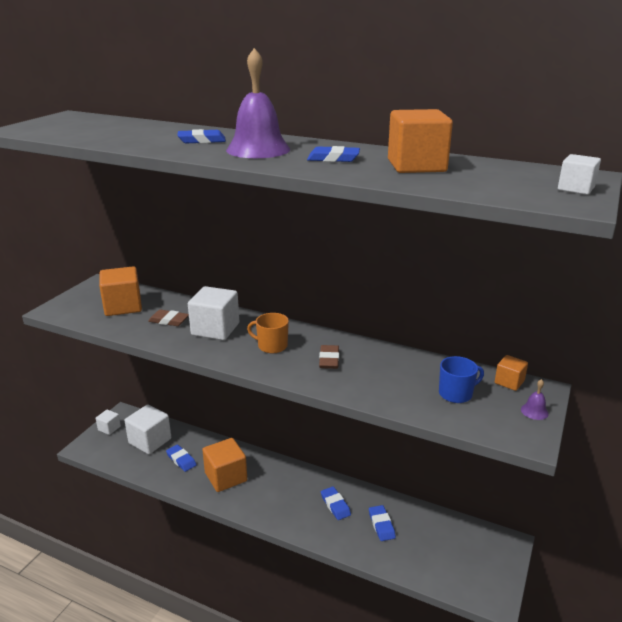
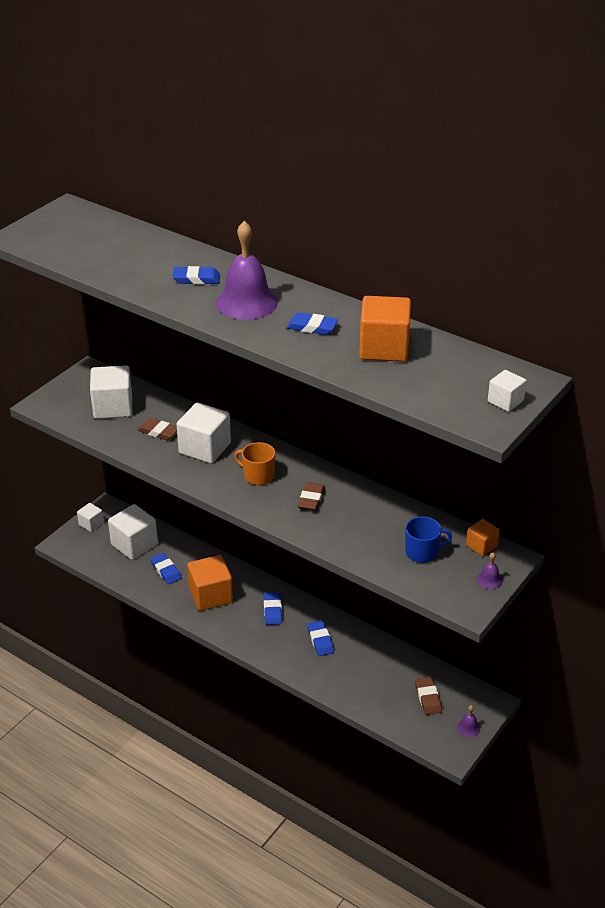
camera: 10 degrees right, 10 degrees up
(123, 306) = (113, 407): orange cube -> white cube
(381, 525) = (363, 667): blue eraser -> blue eraser (272, 610)
(451, 547) = (428, 698): none -> brown eraser
(500, 572) = (468, 727): none -> purple bell

